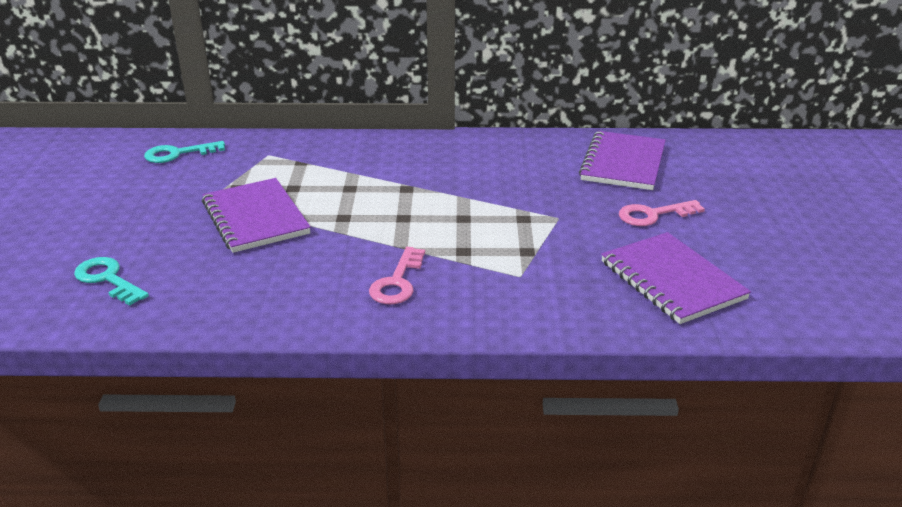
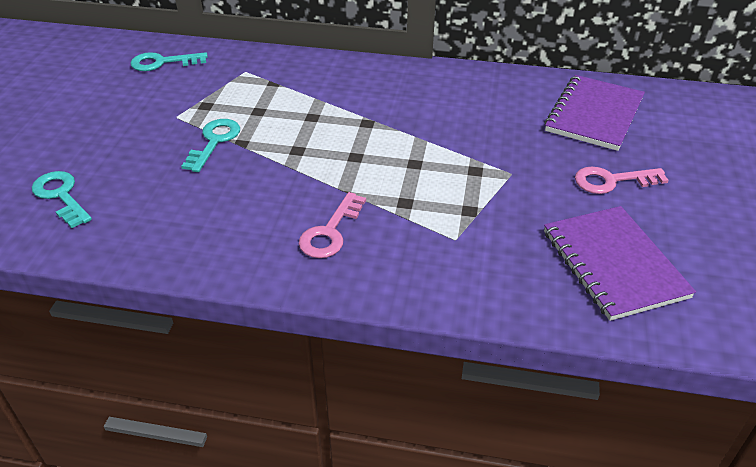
camera: 10 degrees right, 10 degrees up
(255, 218) = (214, 141): purple notebook -> turquoise key

